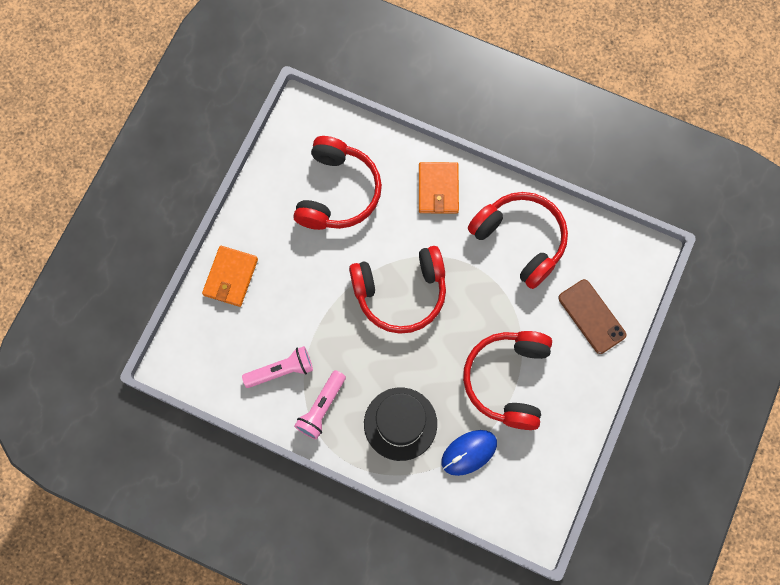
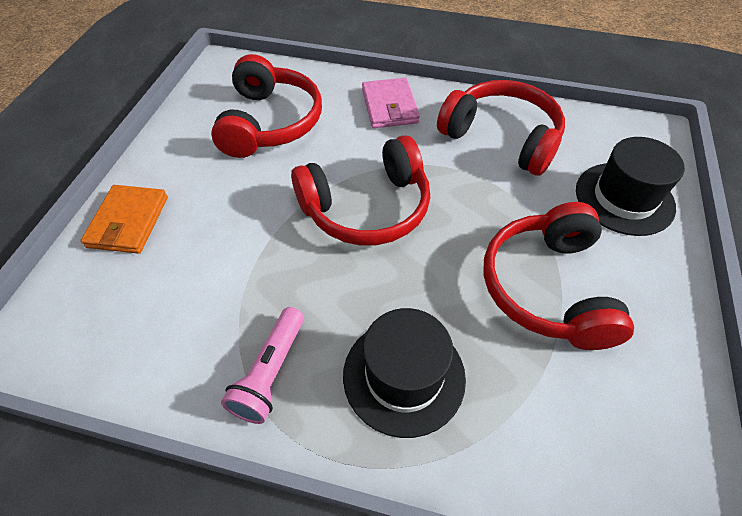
camera: 10 degrees left, 20 degrees down
(281, 371) = (202, 328): pink flashlight -> none
(438, 189) = (389, 106): orange wallet -> pink wallet
(469, 452) = (528, 403): blue mouse -> none
(591, 316) = (624, 198): brown phone -> black hat

